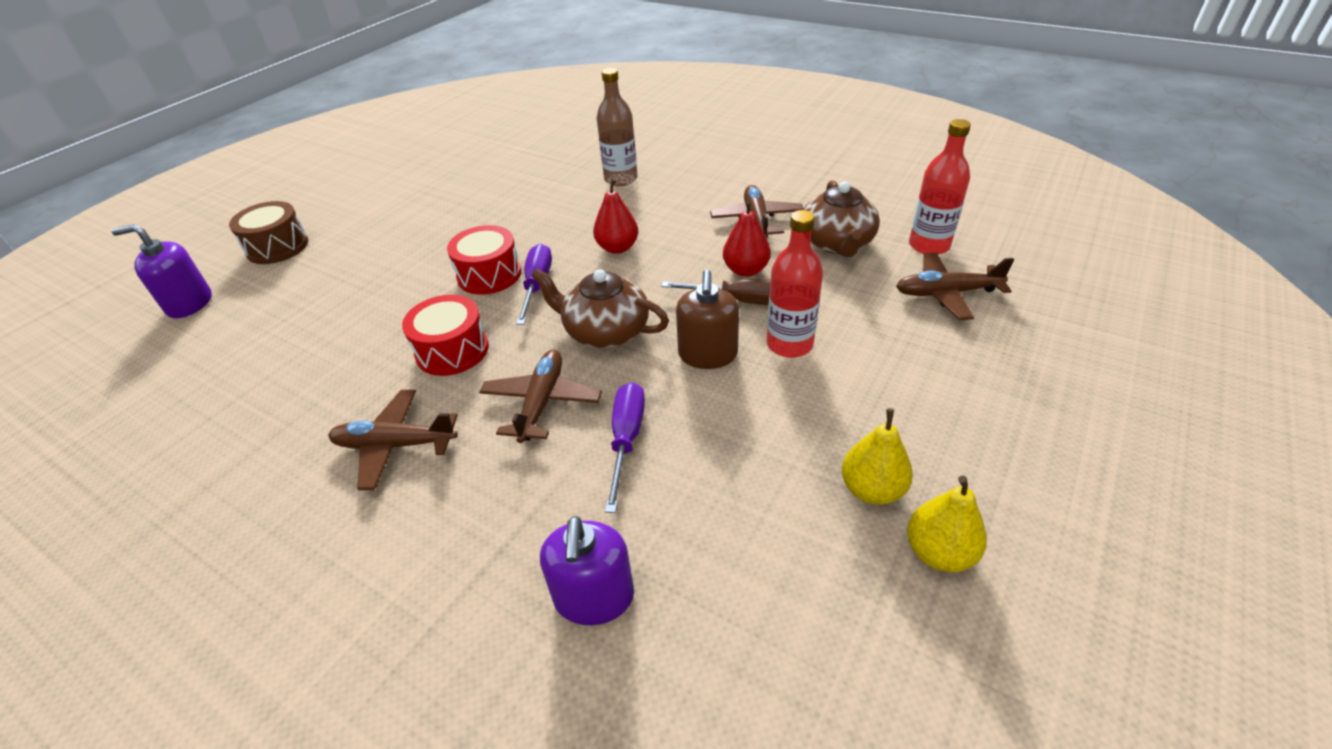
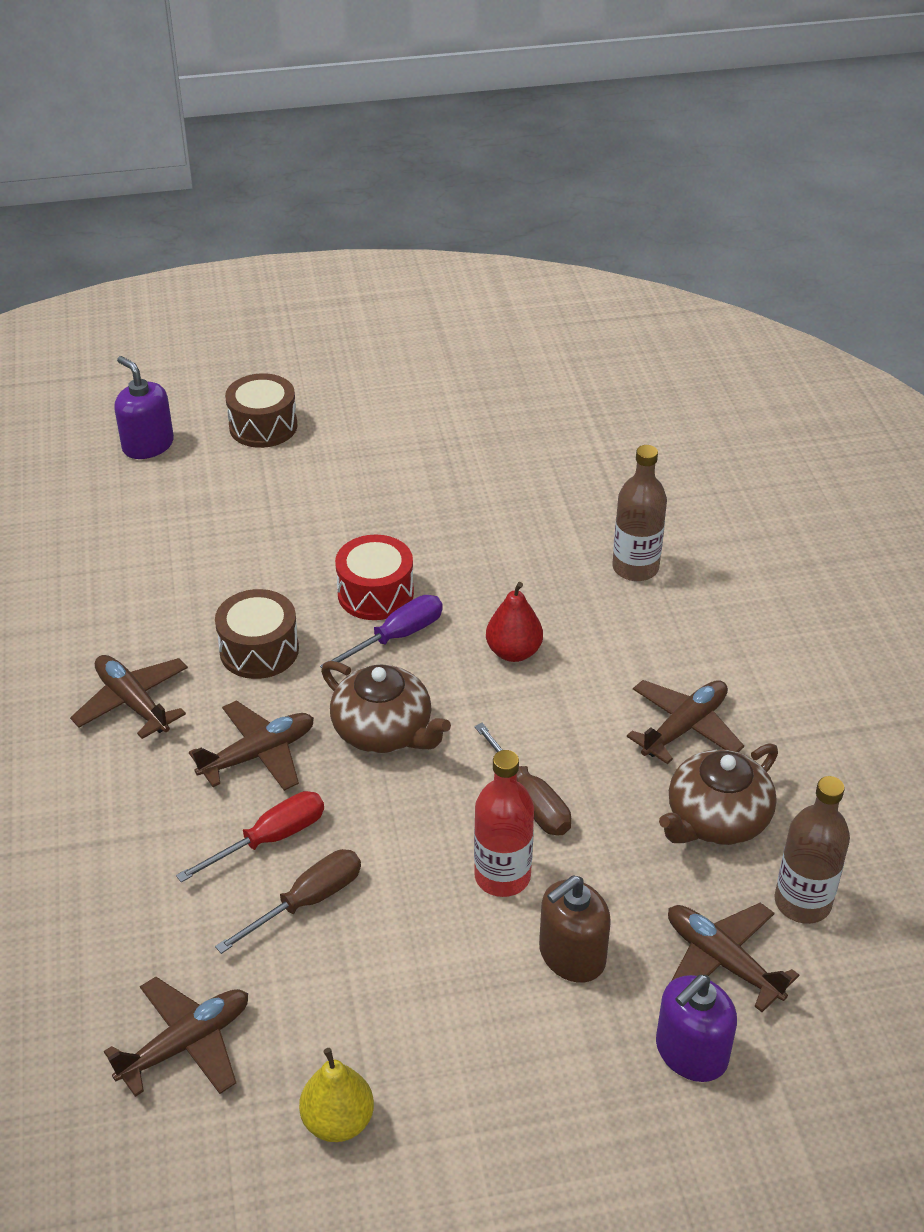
camera: 45 degrees right, 0 degrees up
(452, 350) = (259, 650): red drum -> brown drum
(594, 597) = (108, 925): purple soap dispenser -> purple soap dispenser (691, 1052)
(605, 331) = (384, 731): brown teapot -> brown teapot turned 150 degrees clockwise
(626, 440) = (270, 839): purple screwdriver -> red screwdriver
(707, 354) = (426, 825): brown soap dispenser -> brown soap dispenser (572, 955)
(707, 452) = (307, 901): none -> brown screwdriver
(745, 270) = (584, 773): red pear -> none
(775, 614) = (186, 1043): none -> brown plane
(872, 489) = (368, 1039): yellow pear -> none
(929, 245) = (802, 902): red bottle -> brown bottle

